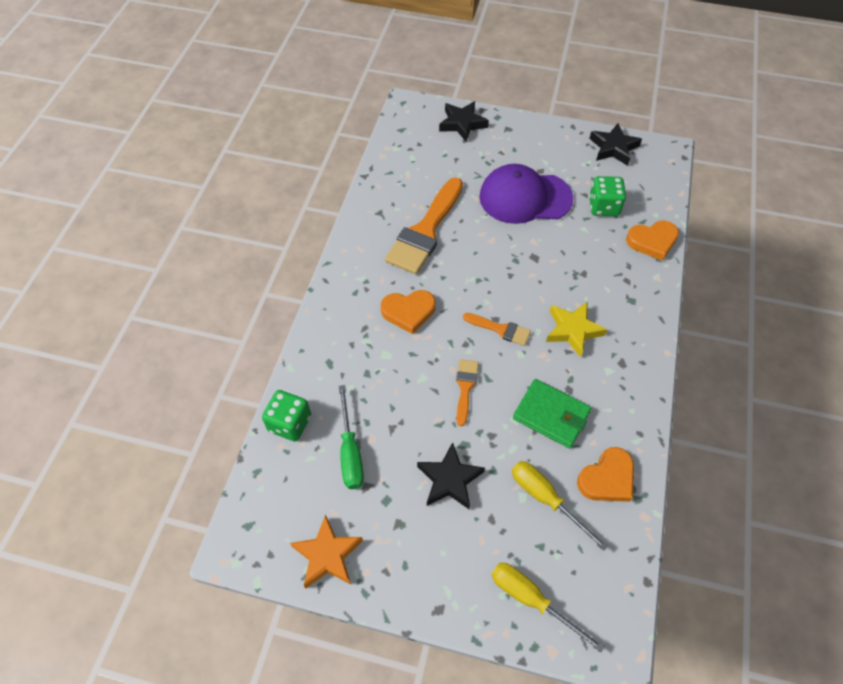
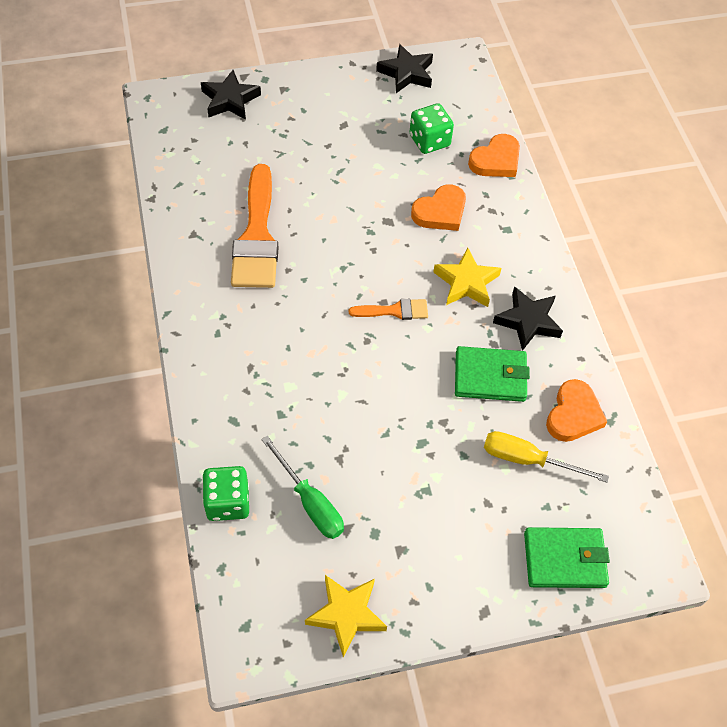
camera: 30 degrees left, 0 degrees up
(327, 555) = (346, 614): orange star -> yellow star
(408, 312) = (288, 331): orange heart -> orange heart (440, 212)
(449, 479) = (426, 484): black star -> black star (528, 321)
(465, 387) = (391, 385): orange brush -> none
(525, 197) = (343, 160): purple cap -> none
(531, 600) = (564, 559): yellow screwdriver -> green wallet

